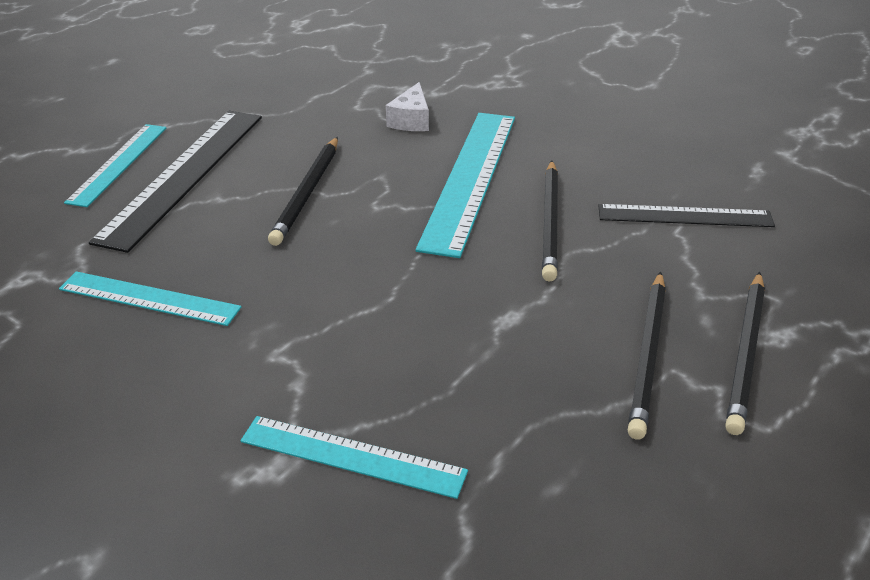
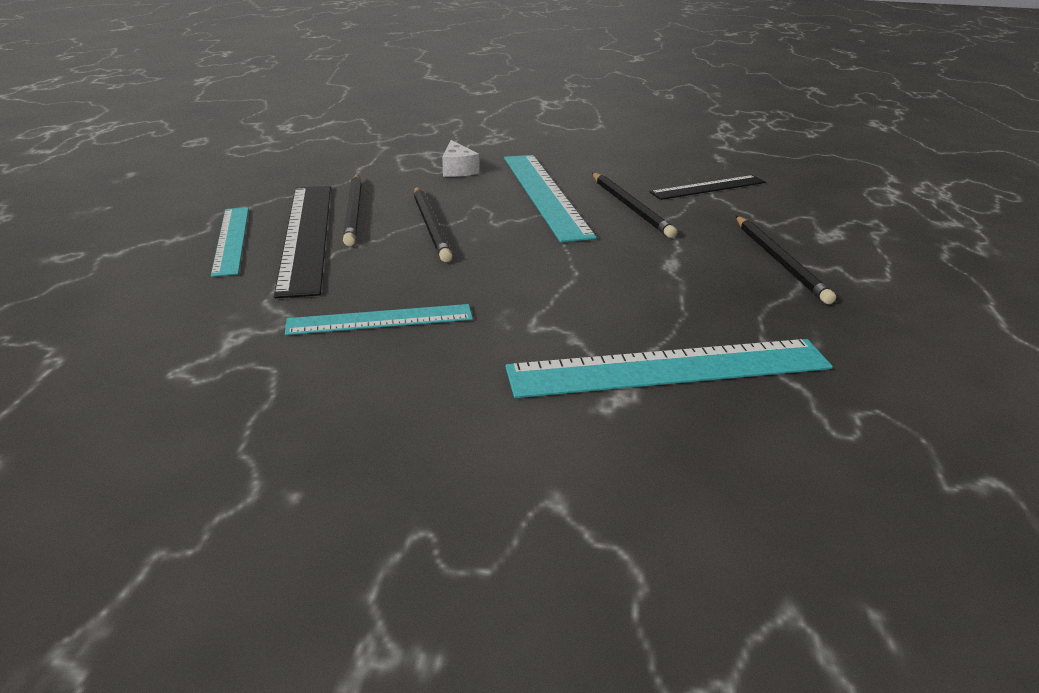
camera: 30 degrees left, 5 degrees down
(352, 456) = (670, 368): turquoise ruler -> turquoise ruler, size x1.65
(746, 353) = (830, 246): black pencil -> black pencil (354, 211)

